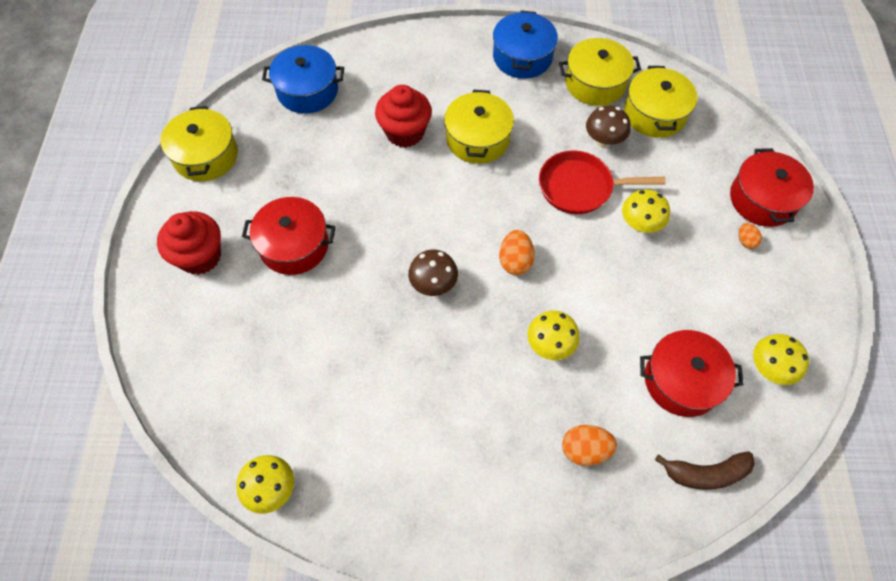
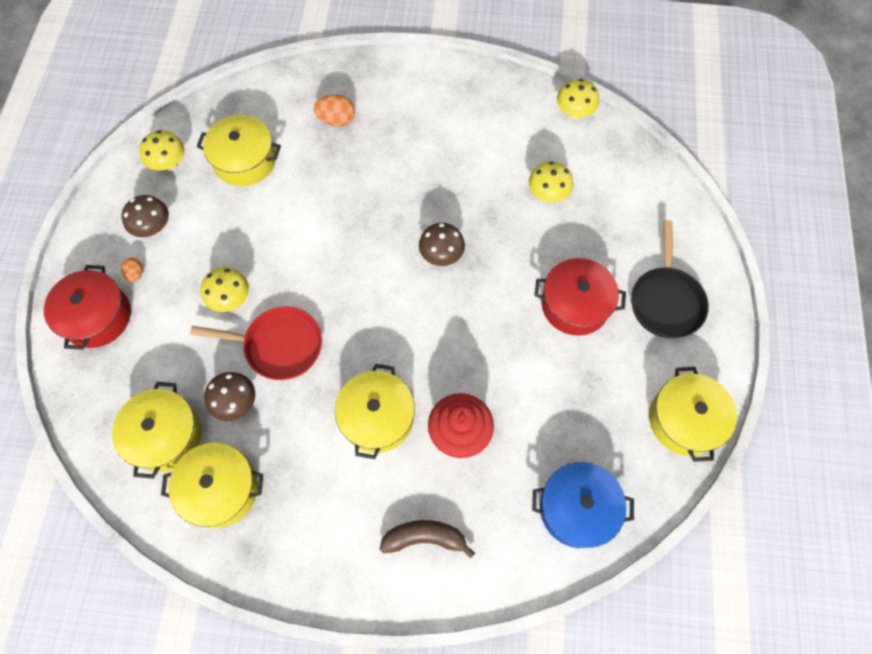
camera: 175 degrees left, 5 degrees up
(200, 256) = (665, 300): red cupcake -> black pan
(515, 261) = (362, 271): orange egg -> none
(522, 57) = (301, 542): blue pot -> none
(550, 345) = (346, 195): yellow mushroom -> yellow mushroom (547, 195)
(682, 381) = (245, 160): red pot -> yellow pot
(706, 473) = (251, 99): brown banana -> brown banana (424, 538)
(750, 290) = (154, 228): none -> brown mushroom

